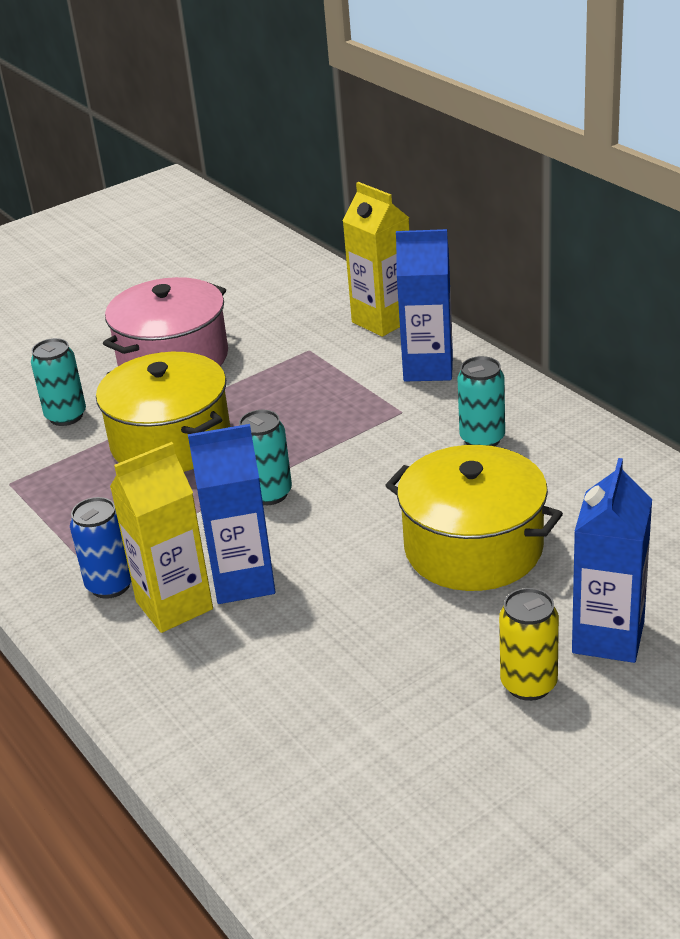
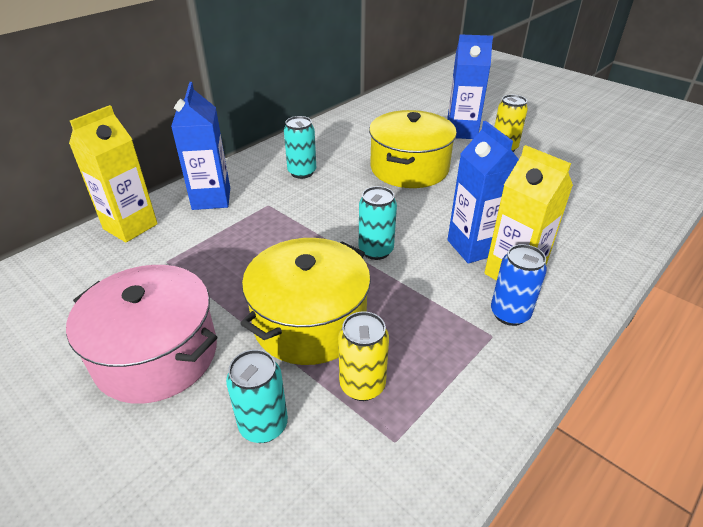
camera: 105 degrees left, 5 degrees up
(74, 469) = (362, 385): none -> yellow can

